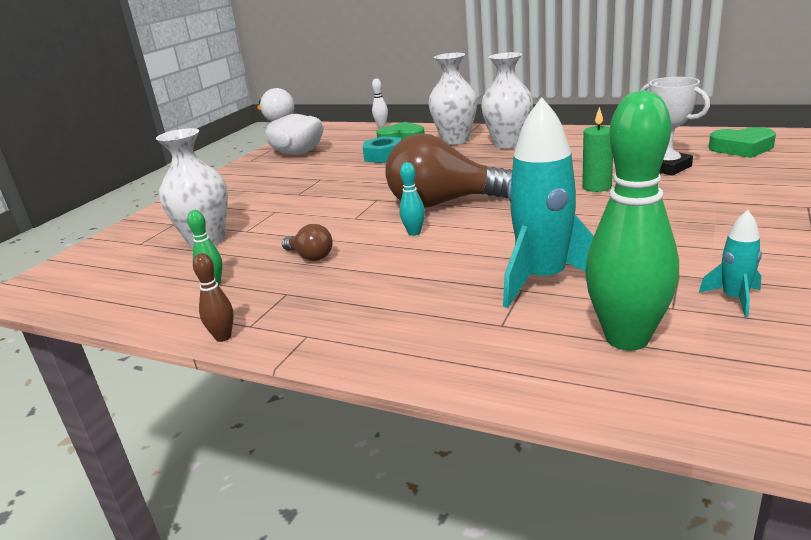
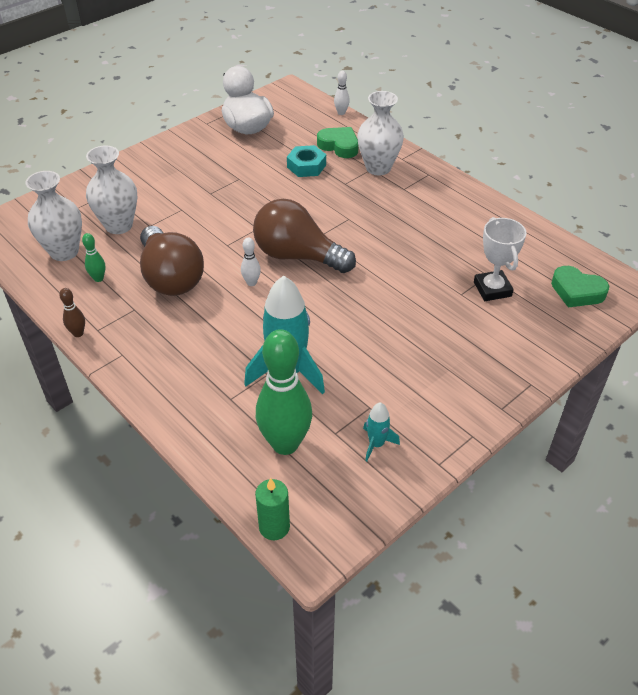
camera: 20 degrees right, 20 degrees up
(310, 256) = (171, 277): brown light bulb -> brown light bulb, size x2.24
(414, 233) = (251, 283): turquoise bowling pin -> white bowling pin
(508, 144) = (412, 195): white vase -> white vase (64, 252)
(596, 187) = (417, 289): green candle -> green candle (274, 527)

